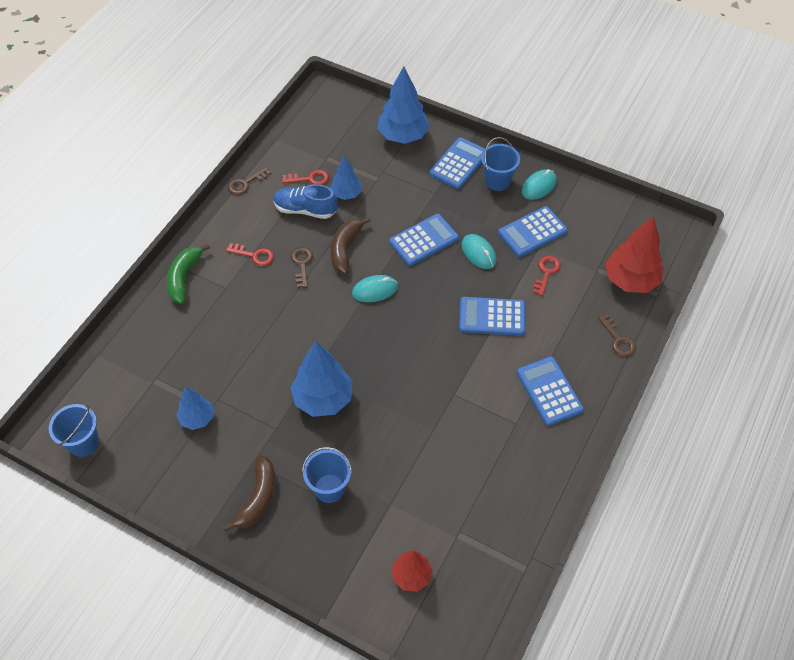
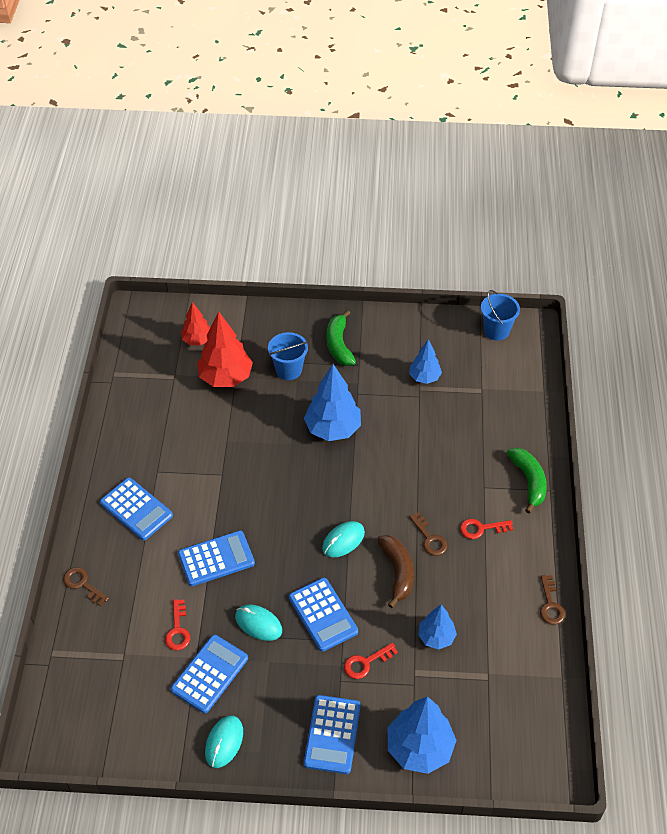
camera: 155 degrees right, 5 degrees down
(246, 183) = (550, 604): brown key -> brown key turned 150 degrees clockwise
(257, 498) = (339, 345): brown banana -> green banana
(305, 210) = (467, 599): blue shoe -> none
(309, 179) = (488, 639): red key -> red key (366, 663)
(424, 240) = (323, 615): blue calculator -> blue calculator turned 60 degrees counterclockwise
(497, 181) = (276, 728): blue bucket -> none
(630, 280) = (84, 657): red tree -> red tree (226, 377)

